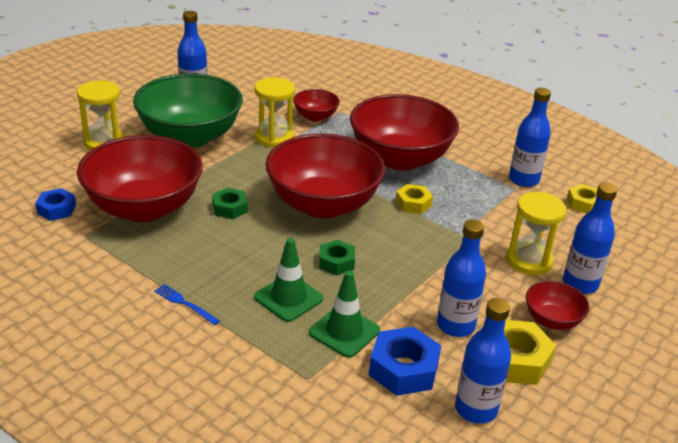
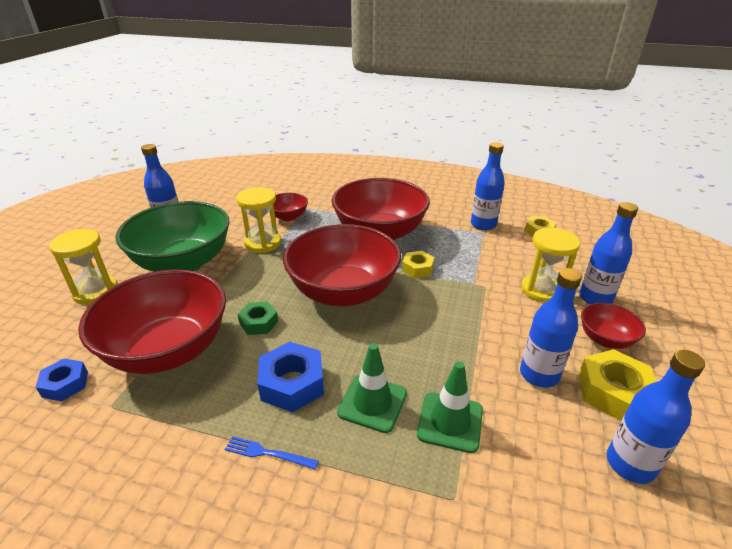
camera: 20 degrees left, 0 degrees up
(336, 262) = (392, 346): green nut -> none
(403, 369) = (533, 444): blue nut -> blue nut (292, 383)

